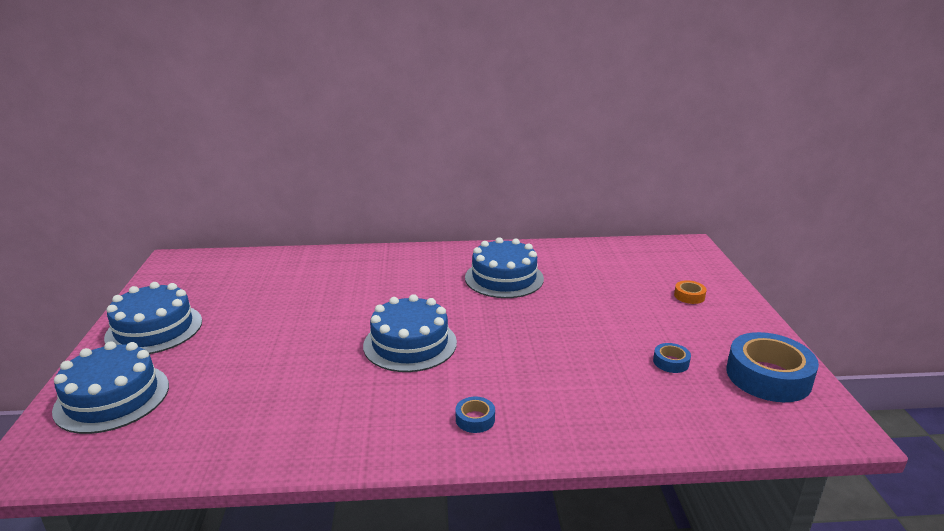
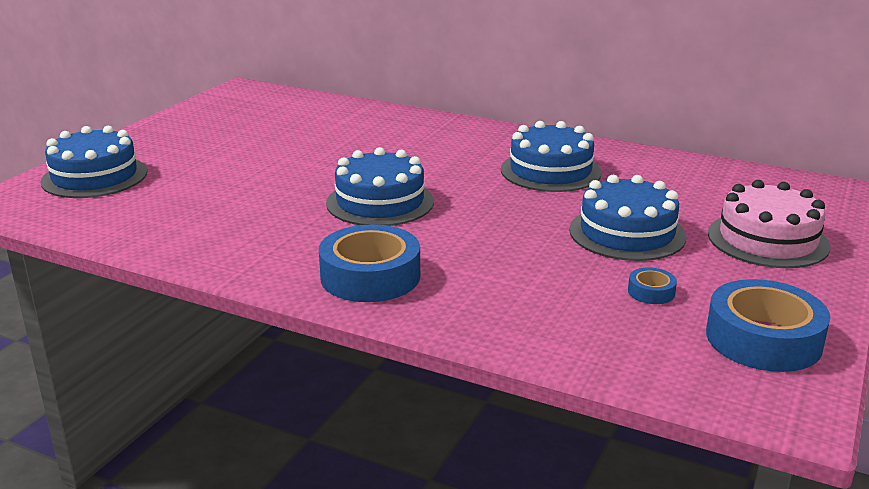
camera: 30 degrees right, 0 degrees up
(154, 329) = (173, 137): blue cake -> blue cake (627, 233)
(475, 419) = (370, 276): blue tape -> blue tape, size x2.22
(689, 296) = (767, 240): orange tape -> pink cake

